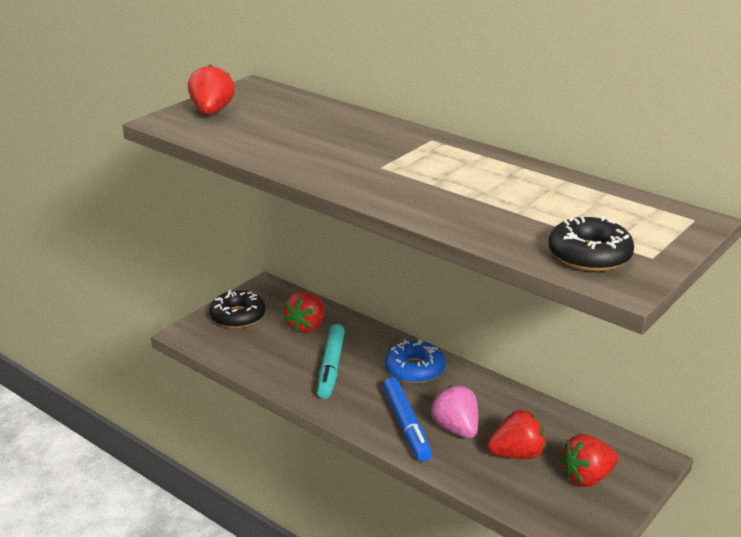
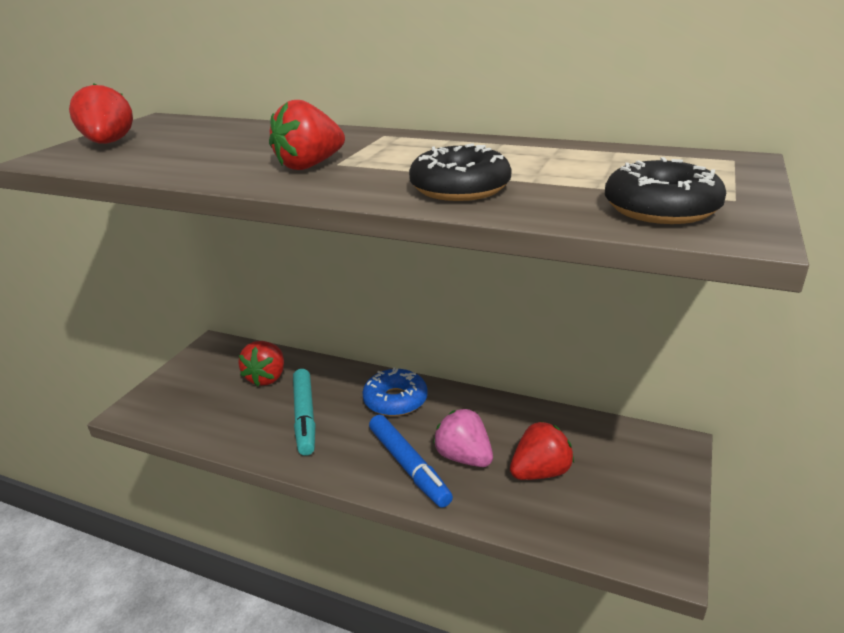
camera: 15 degrees left, 0 degrees up
(238, 316) = (187, 381): black donut -> black donut (460, 188)
(586, 477) = (624, 482): red strawberry -> red strawberry (309, 166)

